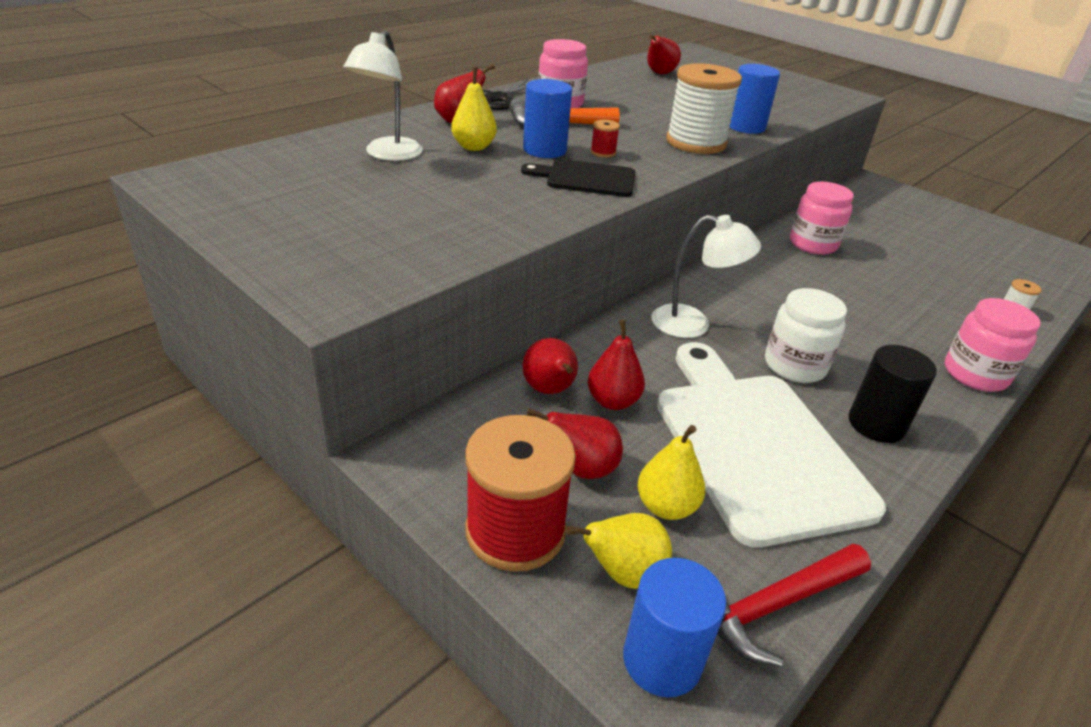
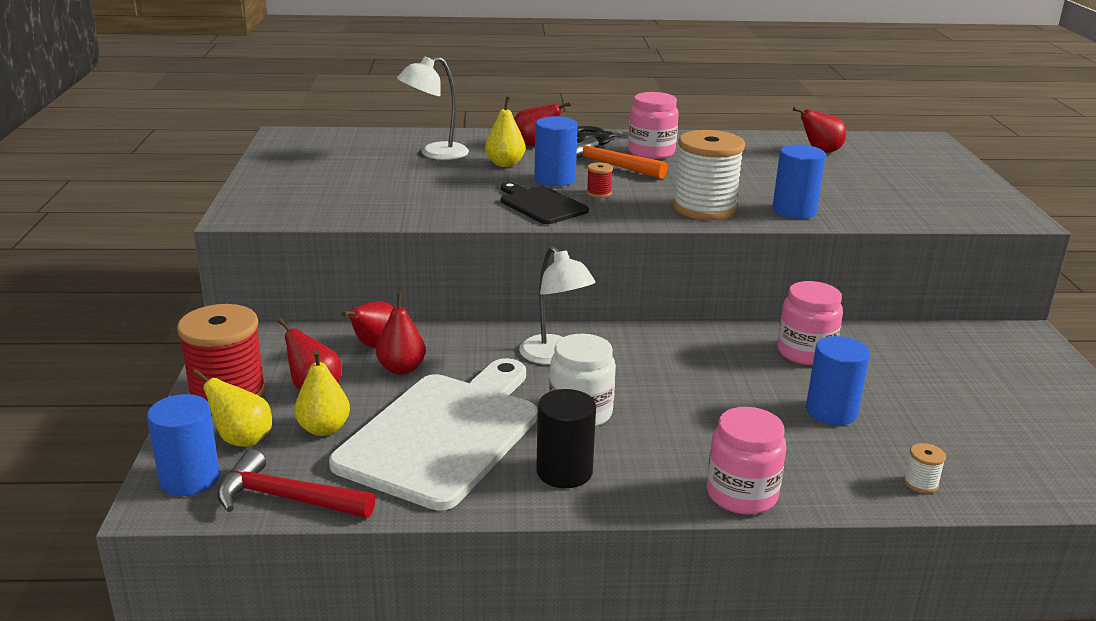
camera: 45 degrees right, 10 degrees down
(898, 282) = (831, 411): none -> blue cylinder

